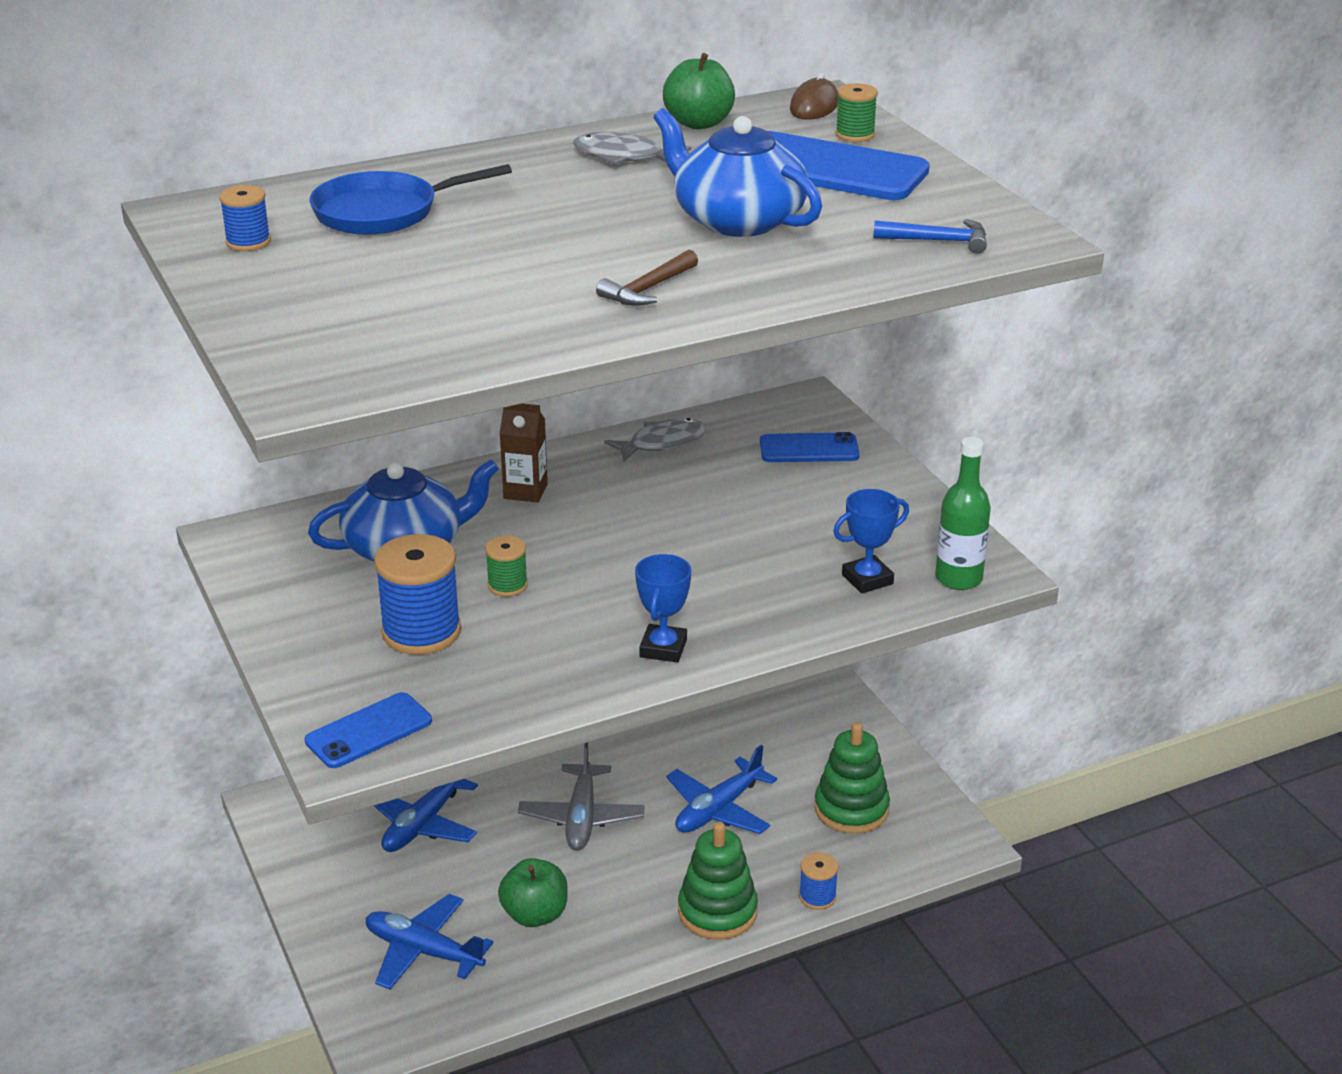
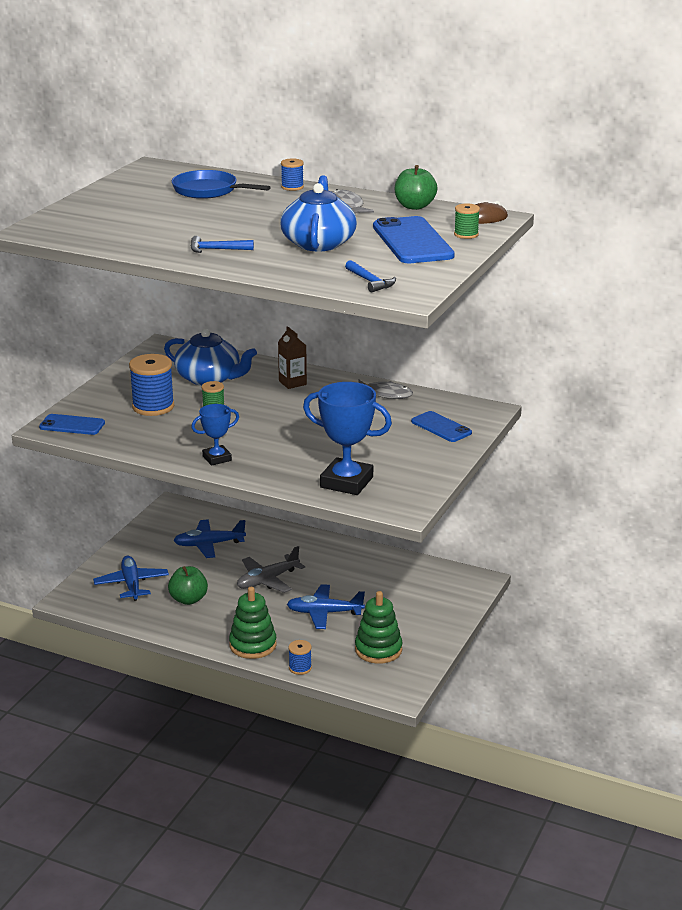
camera: 50 degrees right, 5 degrees down
(248, 242) = (142, 182): blue spool -> blue spool (292, 187)
(648, 289) = (217, 250): brown hammer -> blue hammer
(867, 579) = (346, 482): blue trophy -> blue trophy, size x1.78
(958, 579) = (384, 503): green bottle -> none

